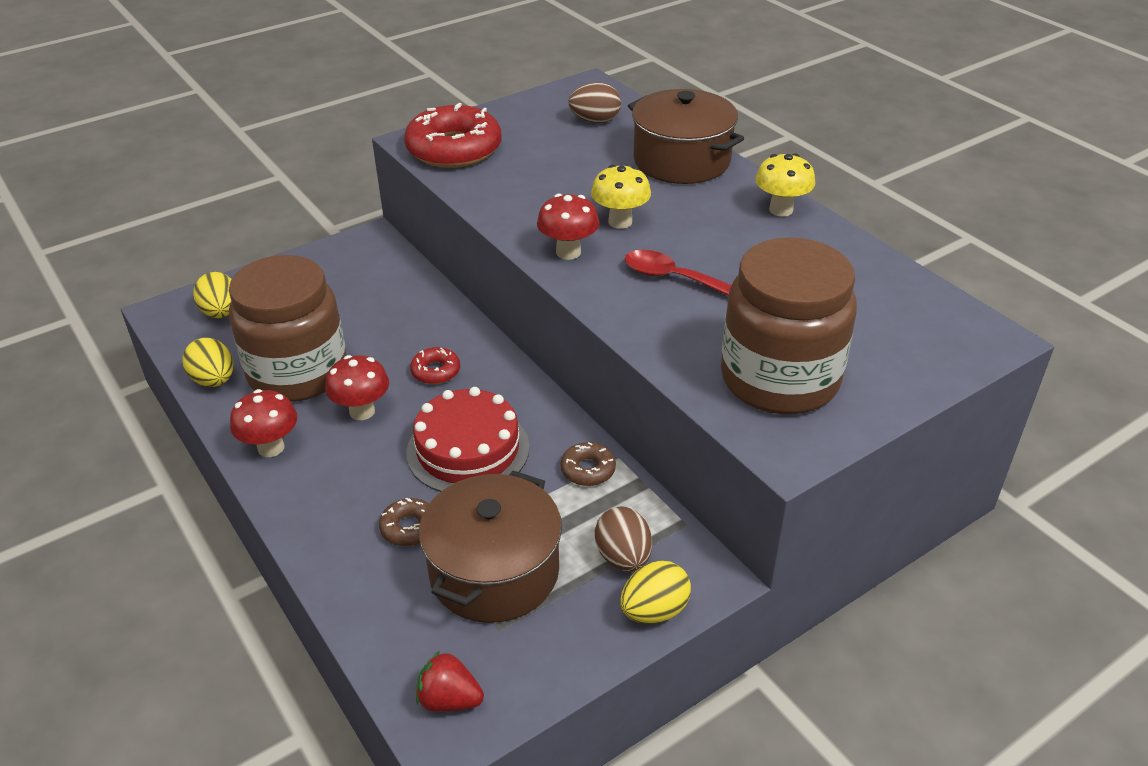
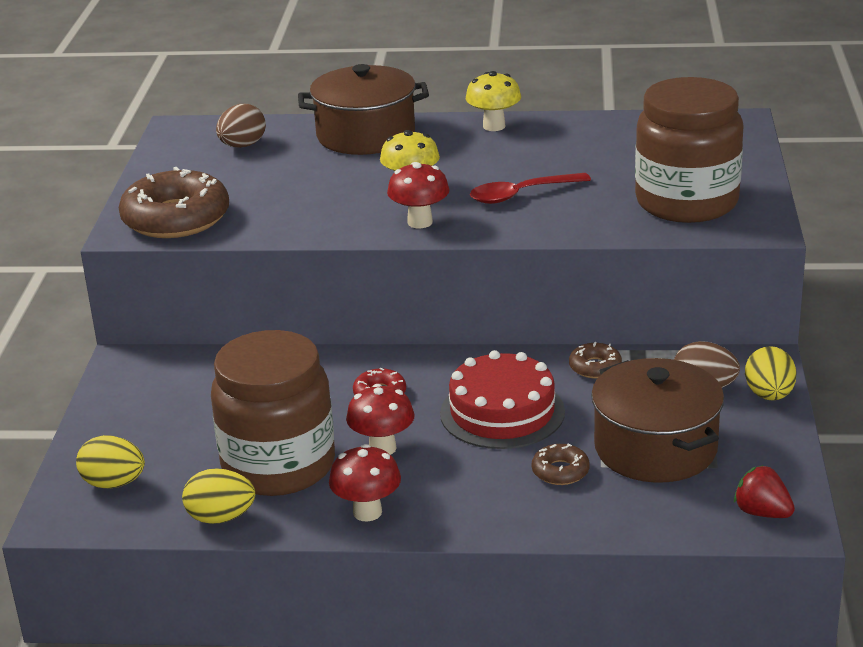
camera: 50 degrees left, 10 degrees down
(449, 700) = (762, 512): red strawberry -> red strawberry turned 75 degrees clockwise
(454, 149) = (176, 218): red donut -> brown donut

